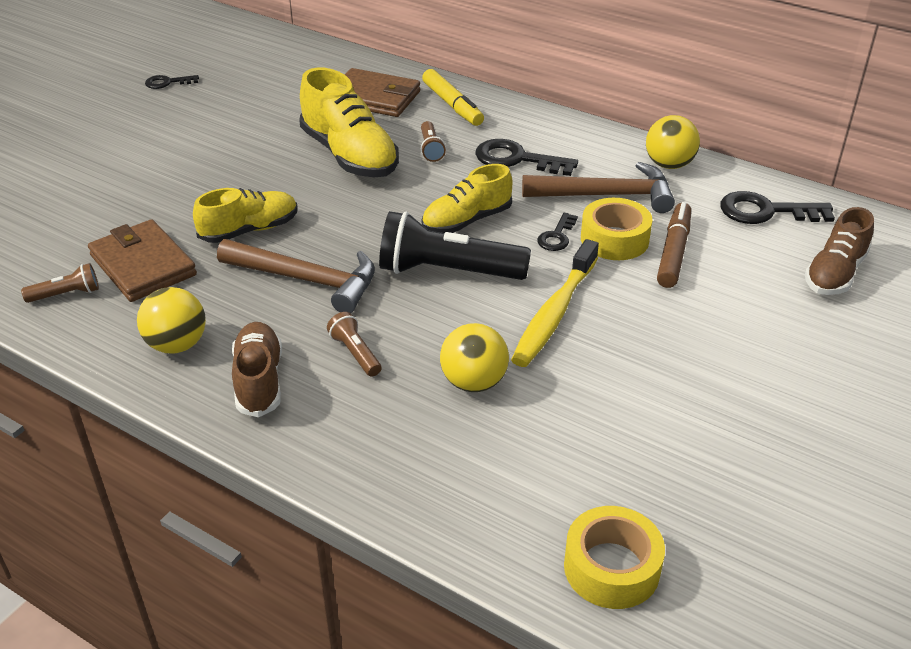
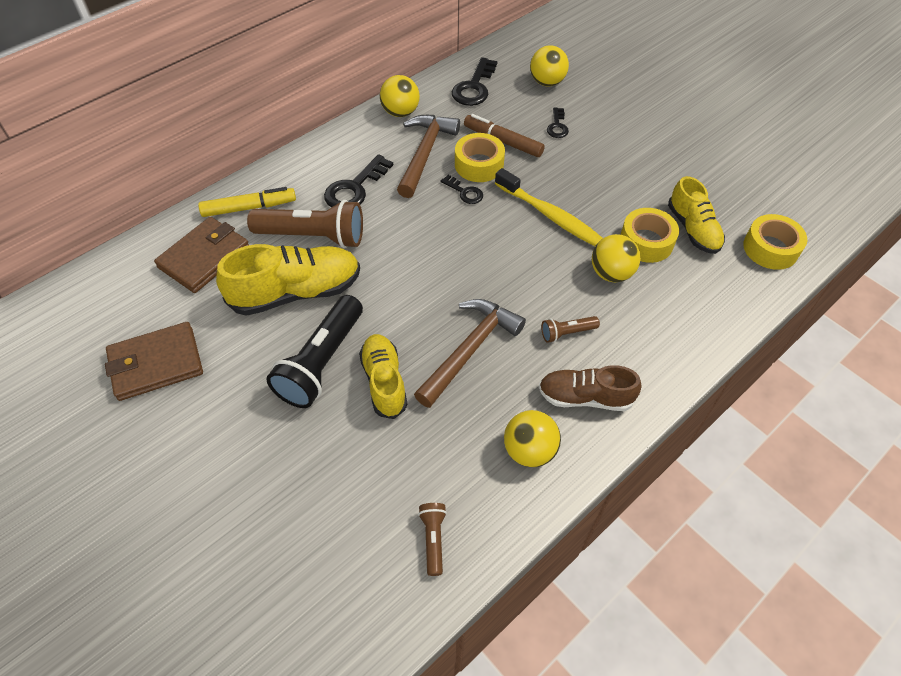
camera: 75 degrees left, 15 degrees up
(143, 265) = (409, 471): brown wallet -> brown wallet (156, 364)
(167, 83) = (62, 429): black key -> black key (557, 126)
(431, 149) = (313, 236): brown flashlight -> brown flashlight, size x2.13
(447, 271) = (486, 261): black flashlight -> black flashlight (321, 363)
(467, 221) = (426, 236): yellow shoe -> yellow shoe (693, 229)
(552, 412) = (646, 242): none -> yellow tape
(834, 273) = (547, 82): brown shoe -> yellow ball

